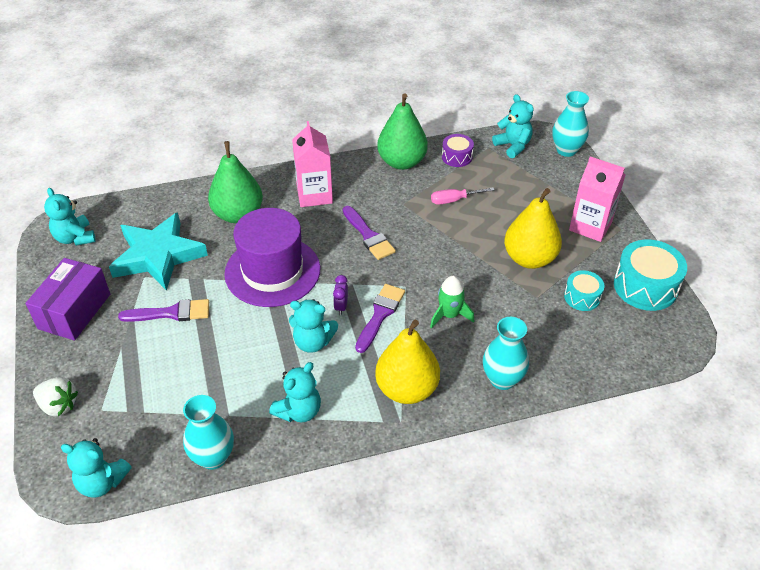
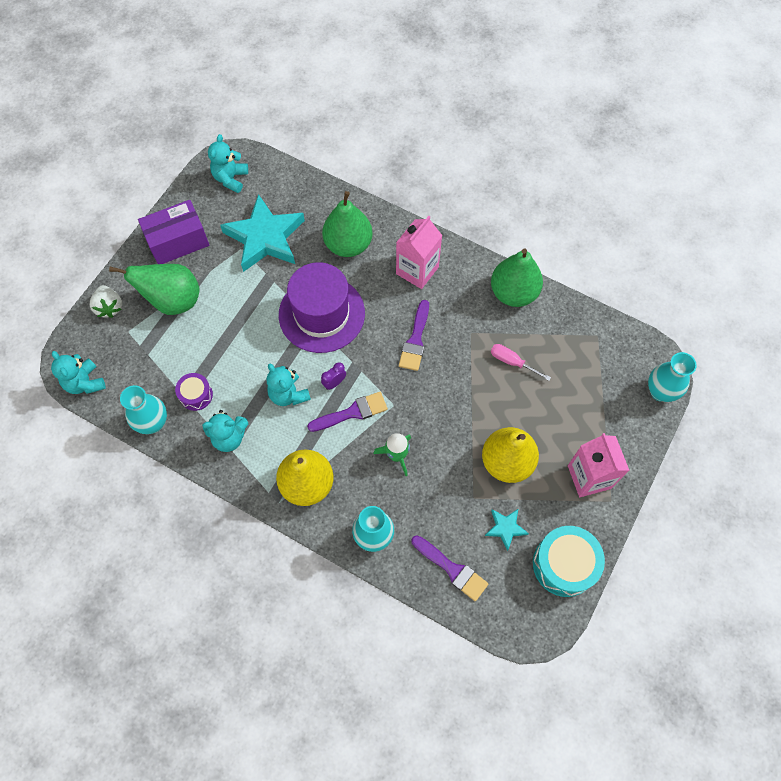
camera: 45 degrees right, 20 degrees up
(122, 355) = (173, 301): none -> green pear
(171, 313) = (229, 293): purple brush -> purple brush (452, 569)
(457, 157) = (562, 323): purple drum -> purple drum (196, 395)
(513, 146) = (620, 350): turquoise teddy bear -> none
(582, 297) = (505, 528): turquoise drum -> turquoise star

